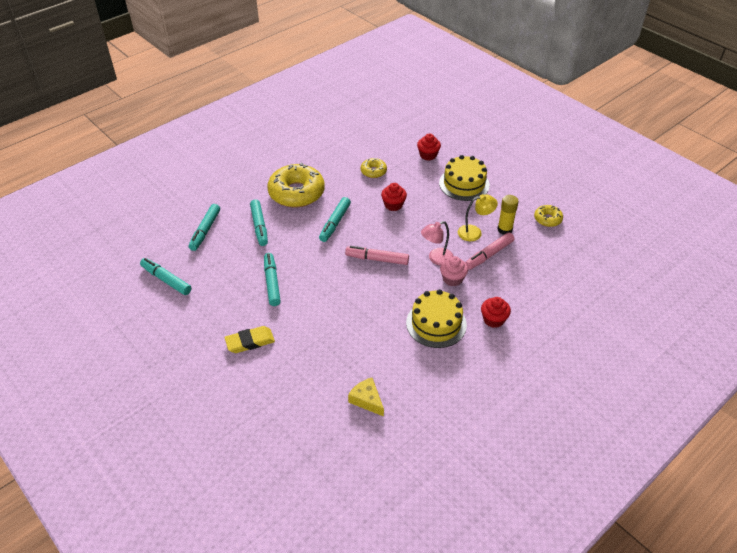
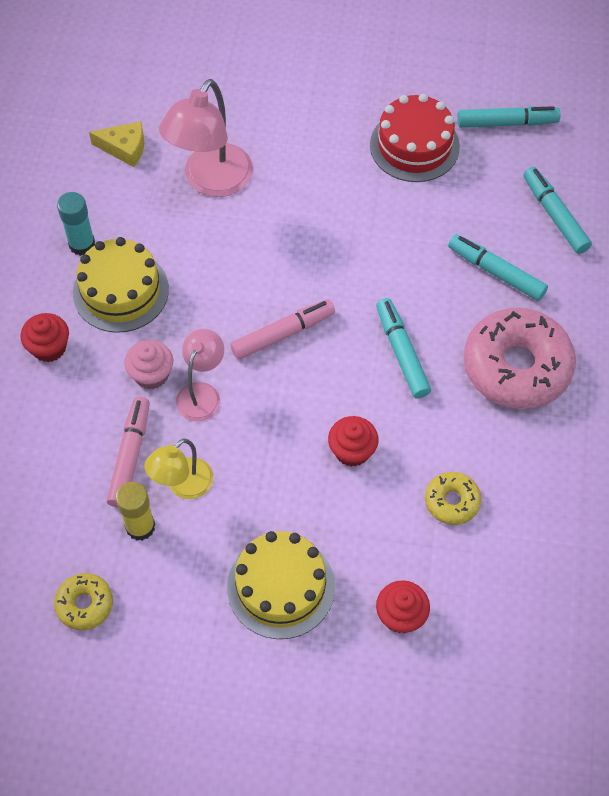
camera: 140 degrees right, 15 degrees up
(221, 298) = (414, 146): none -> red cake
(250, 342) = (319, 122): yellow eraser -> none
(272, 282) = (380, 206): turquoise marker -> none
(296, 193) = (516, 367): yellow donut -> pink donut
(339, 348) = (211, 181): none -> pink lamp
(437, 360) = (82, 244): none -> turquoise glue stick

